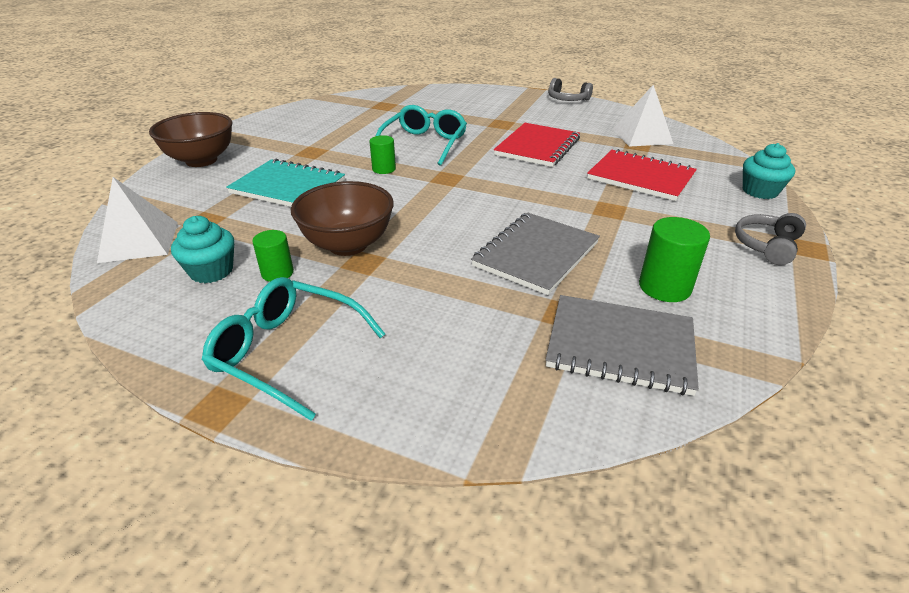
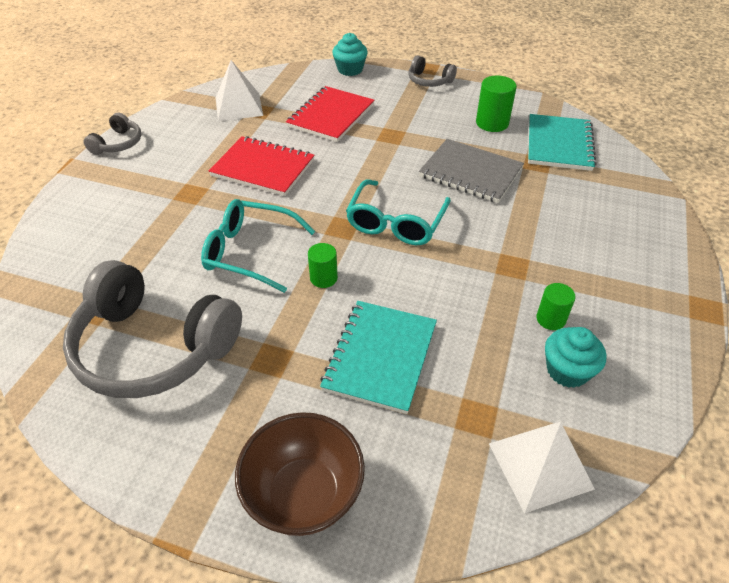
camera: 95 degrees left, 10 degrees up
(287, 352) = (640, 287): turquoise glasses -> turquoise glasses (396, 223)
(343, 121) = (154, 346): none -> grey headphones
(348, 245) = (490, 280): brown bowl -> none
(620, 346) = (559, 144): grey notebook -> turquoise notebook

